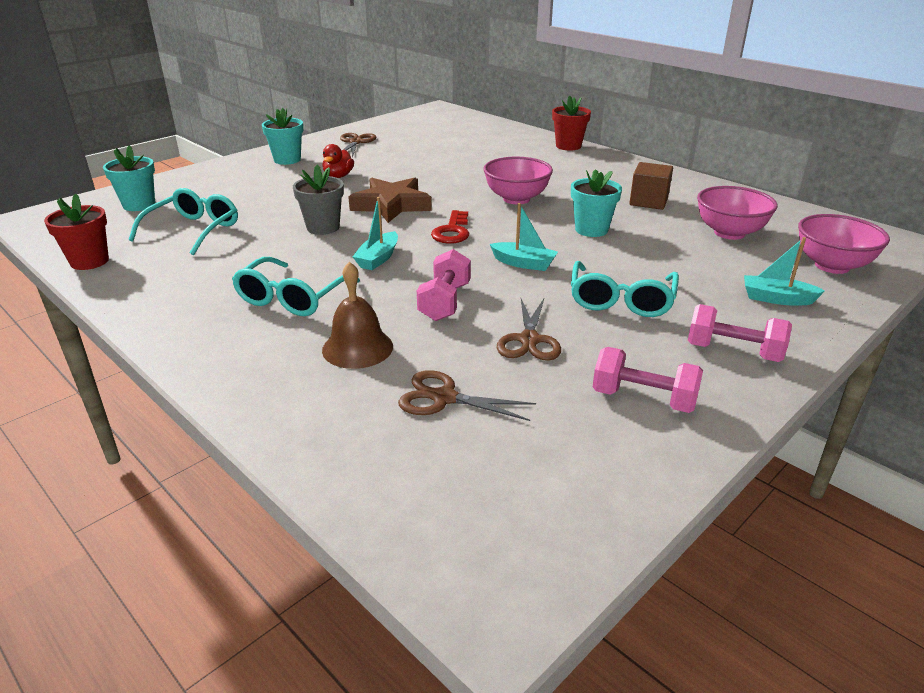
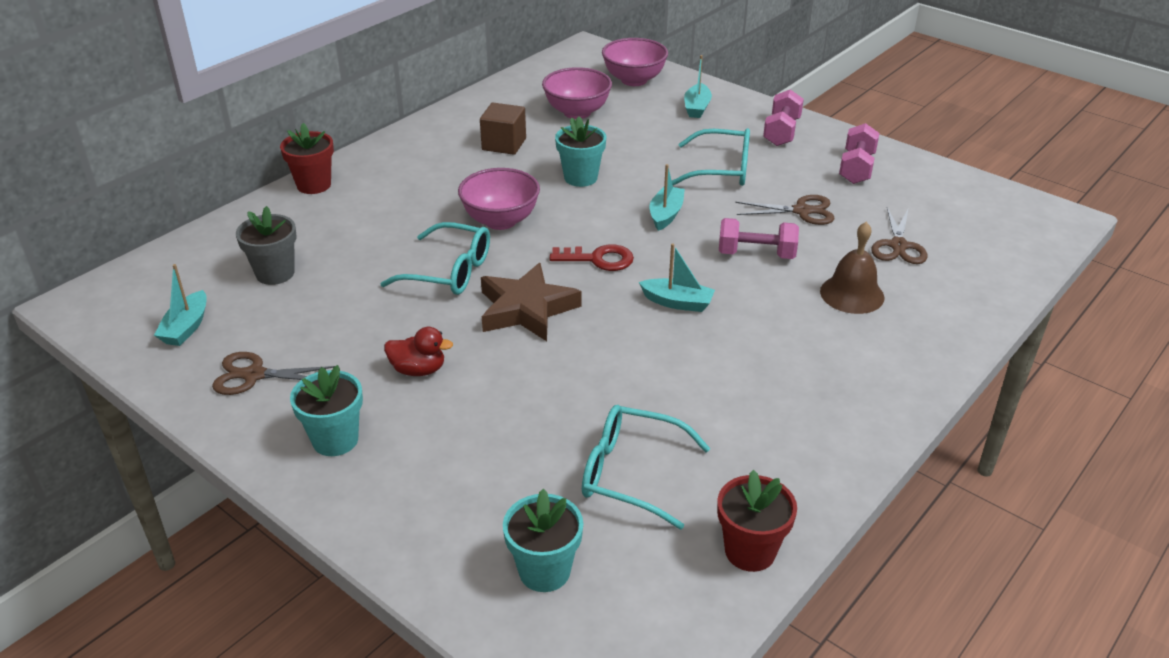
camera: 95 degrees left, 5 degrees up
(292, 298) = (781, 347): turquoise glasses -> turquoise glasses (449, 271)
(323, 227) = (603, 355): grey flower pot -> grey flower pot (275, 273)
(407, 128) = (186, 327): none -> turquoise boat

